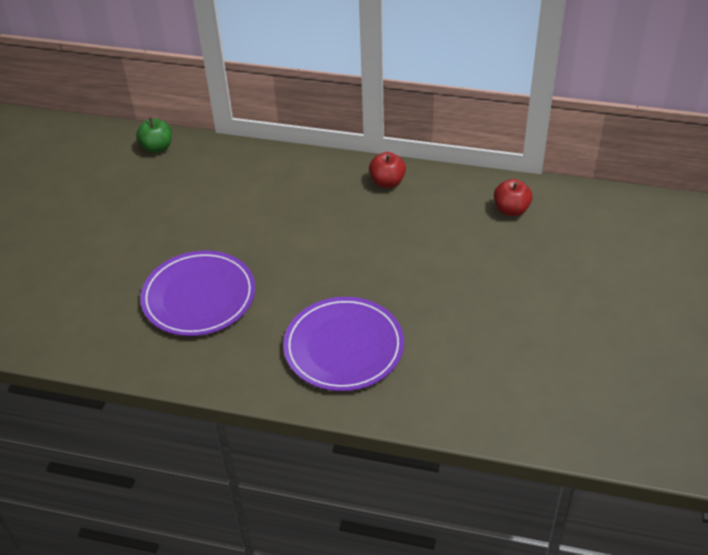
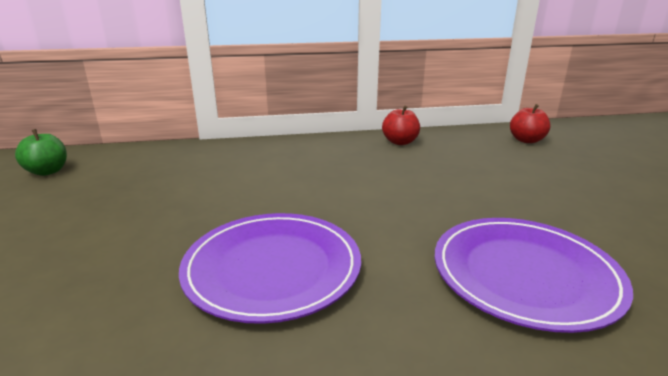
camera: 25 degrees left, 20 degrees down
(157, 147) = (137, 155): green apple -> green apple (47, 171)

